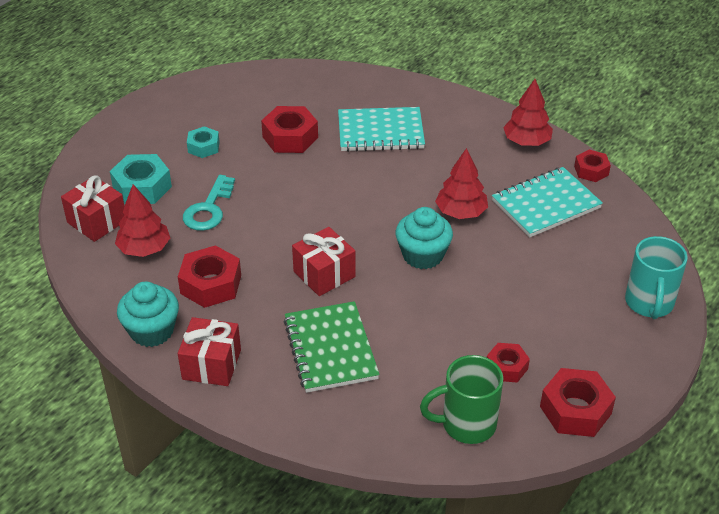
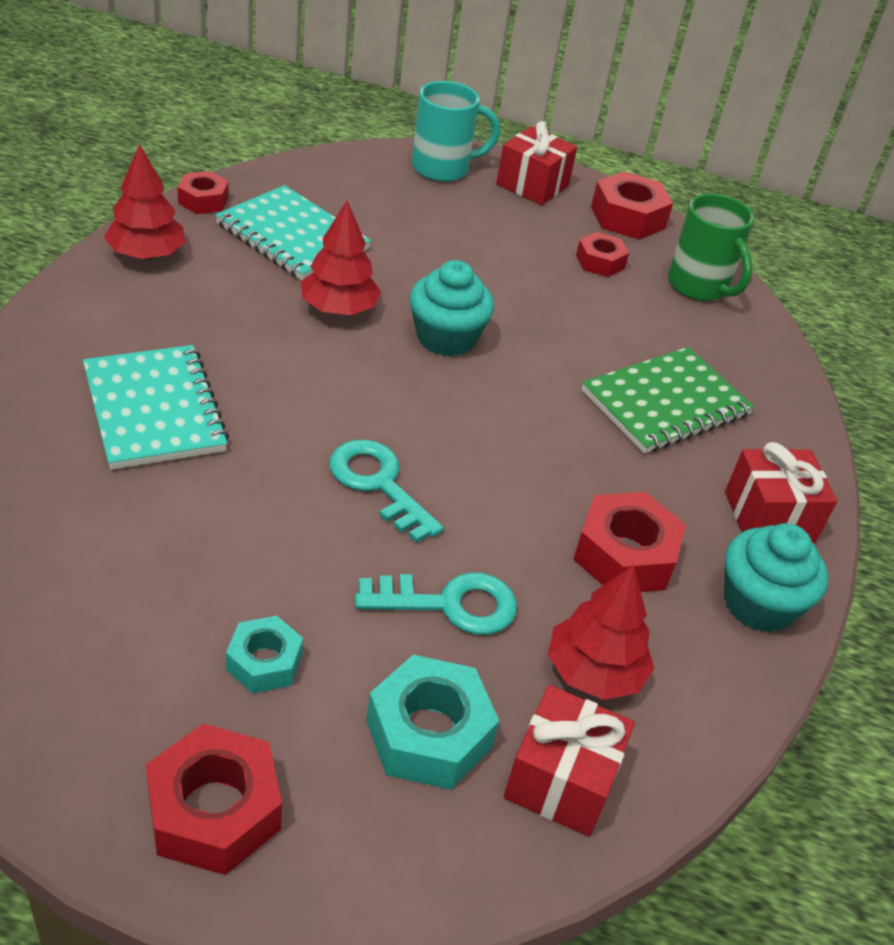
camera: 115 degrees left, 0 degrees up
(290, 137) = (198, 529): red nut -> red nut (214, 810)
(300, 200) = (378, 484): none -> turquoise key
(324, 274) = (533, 429): red gift -> red gift (532, 185)

